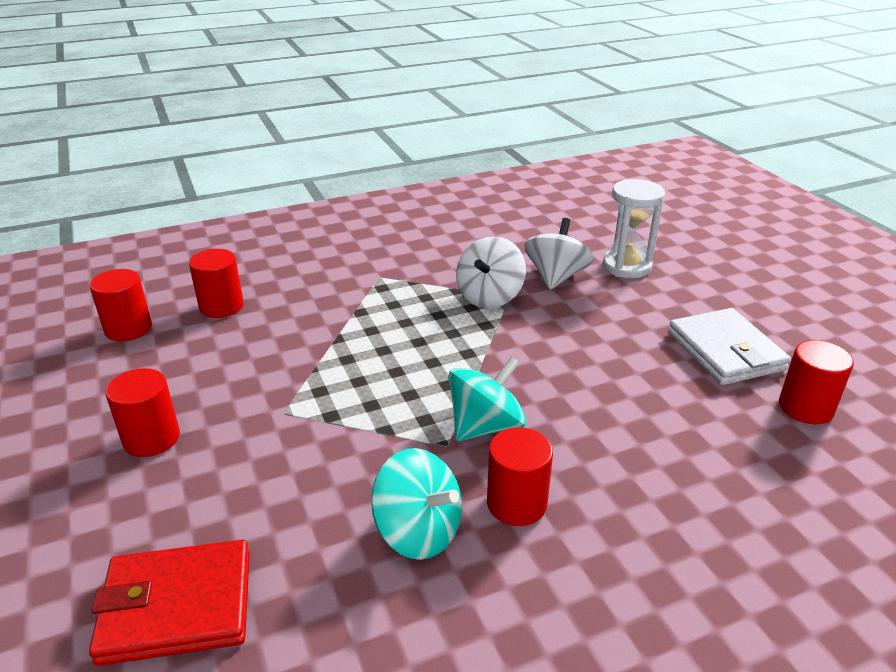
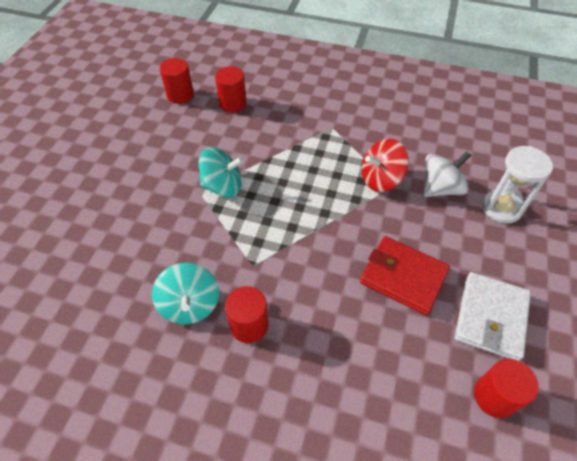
camera: 40 degrees right, 20 degrees up
(151, 438) = (134, 170): red cylinder -> none
(177, 606) = (70, 267): red wallet -> red wallet (403, 277)
(485, 426) = (283, 267): turquoise spinning top -> turquoise spinning top (223, 186)
(489, 296) = (381, 179): white spinning top -> red spinning top

